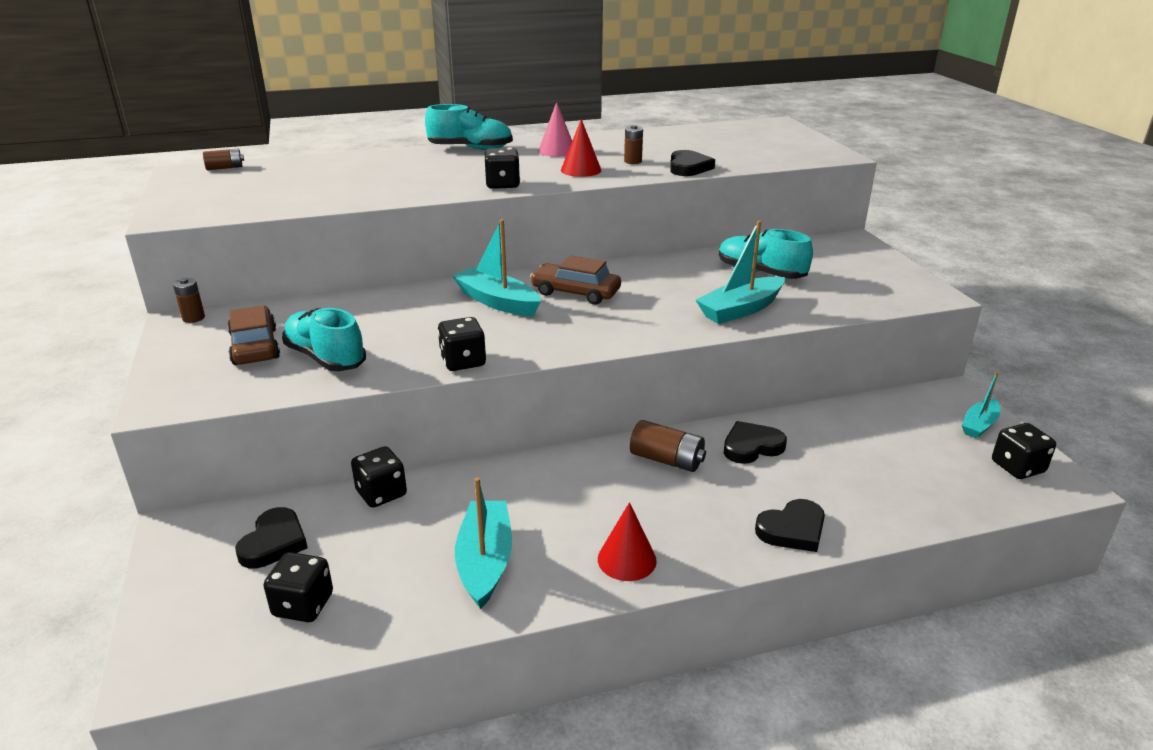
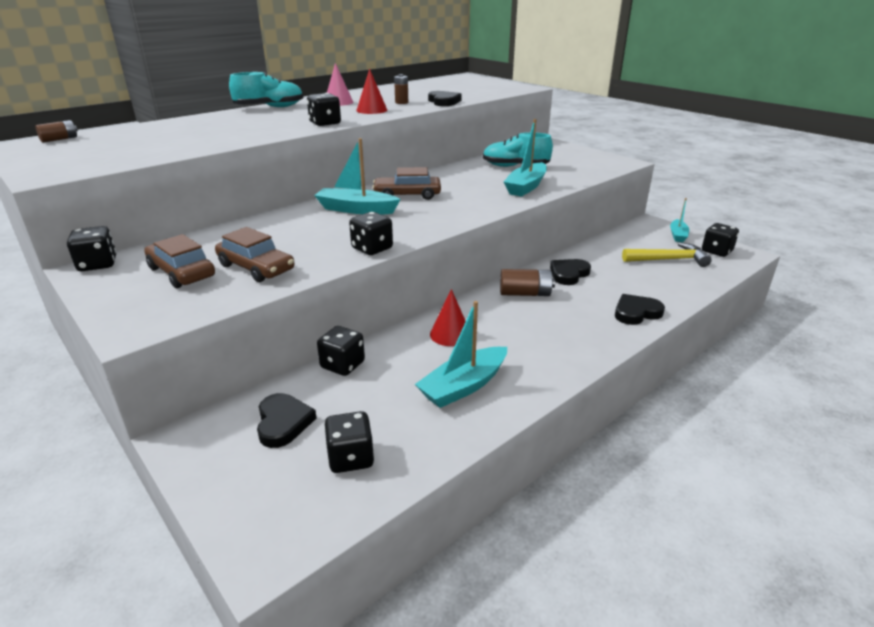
camera: 25 degrees left, 0 degrees up
(193, 318) = (97, 264): brown battery -> black dice
(326, 358) = (256, 267): turquoise shoe -> brown car
(485, 561) = (464, 386): turquoise boat -> turquoise boat turned 105 degrees counterclockwise
(627, 559) = (556, 357): red cone -> red cone (450, 334)
(792, 530) = (636, 313): black heart -> black heart turned 150 degrees counterclockwise
(923, 461) = (668, 259): none -> yellow hammer

